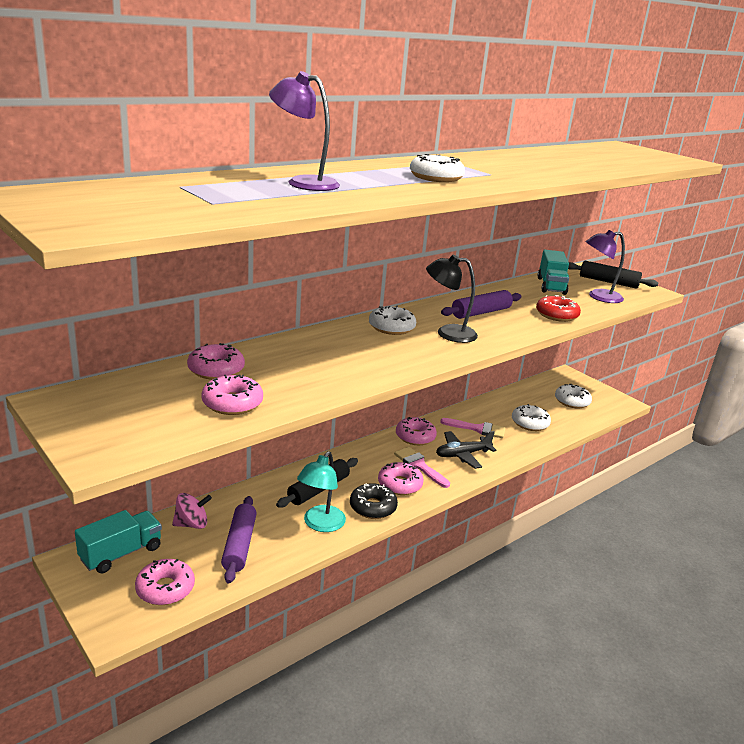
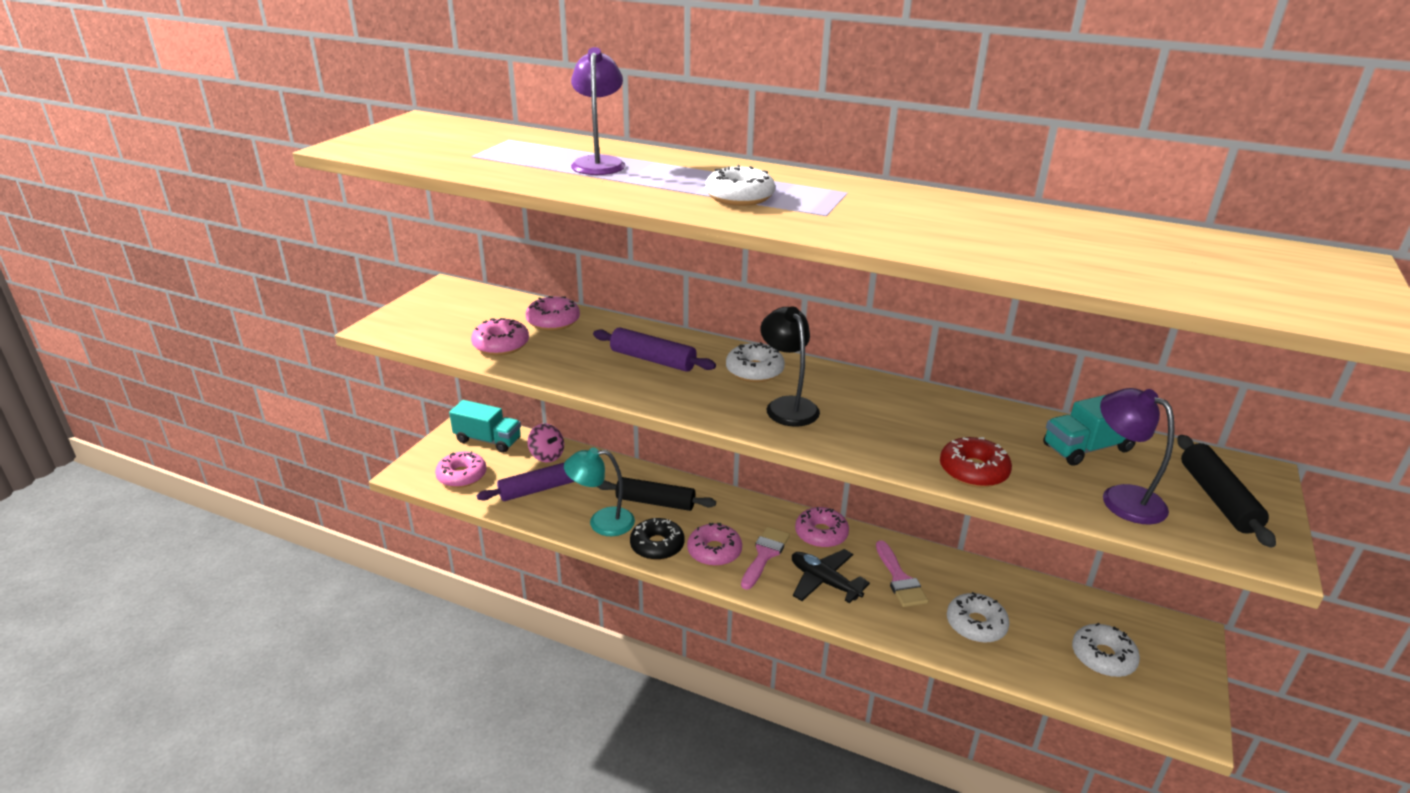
camera: 65 degrees right, 5 degrees up
(481, 312) = (886, 413): purple rolling pin -> purple rolling pin (653, 360)

